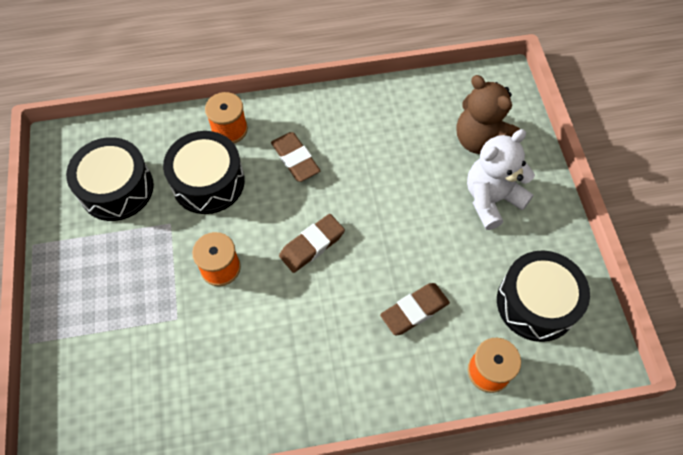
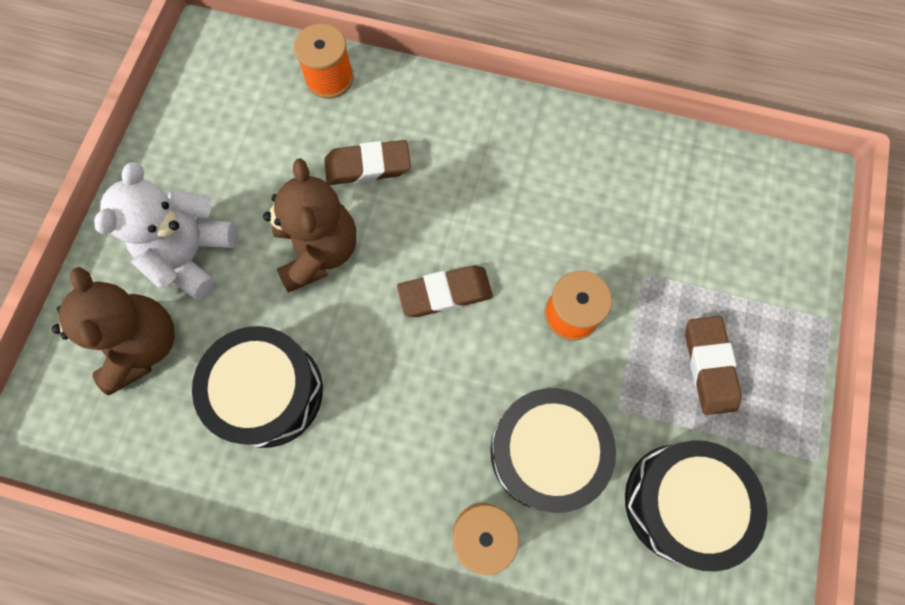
camera: 155 degrees left, 10 degrees up
(295, 159) = (408, 432): brown eraser -> brown eraser (709, 366)
(411, 236) = (319, 251): none -> brown teddy bear
(491, 199) = (191, 255): white teddy bear -> white teddy bear turned 120 degrees clockwise
(536, 303) = (233, 118): black drum -> black drum (268, 392)

